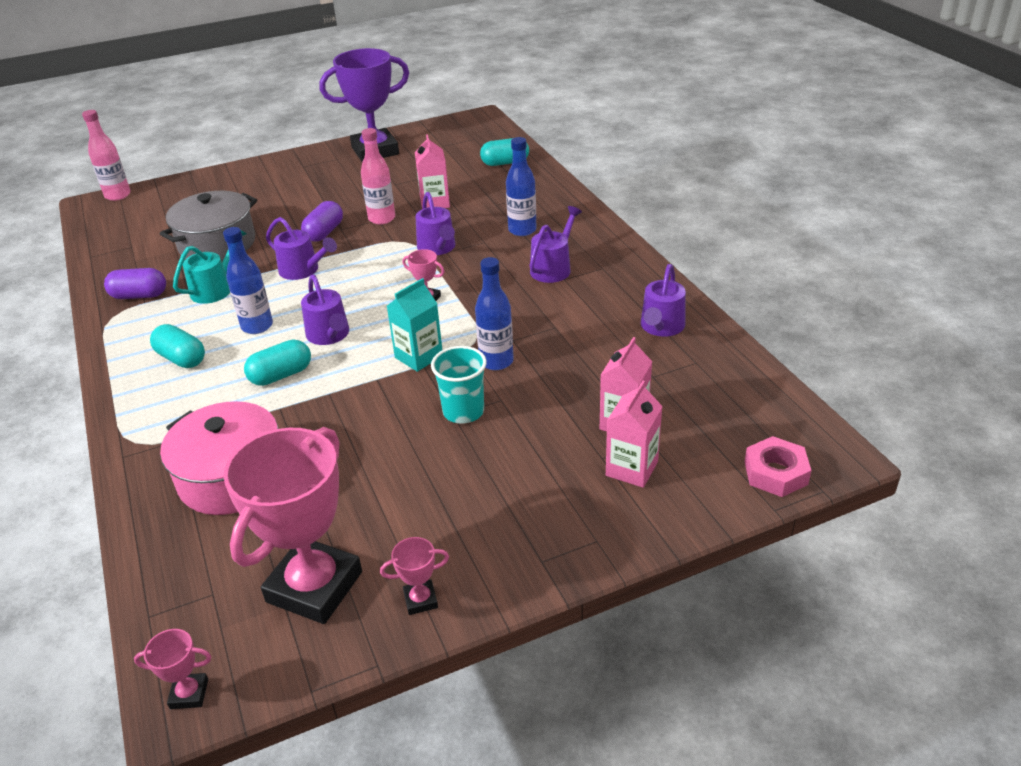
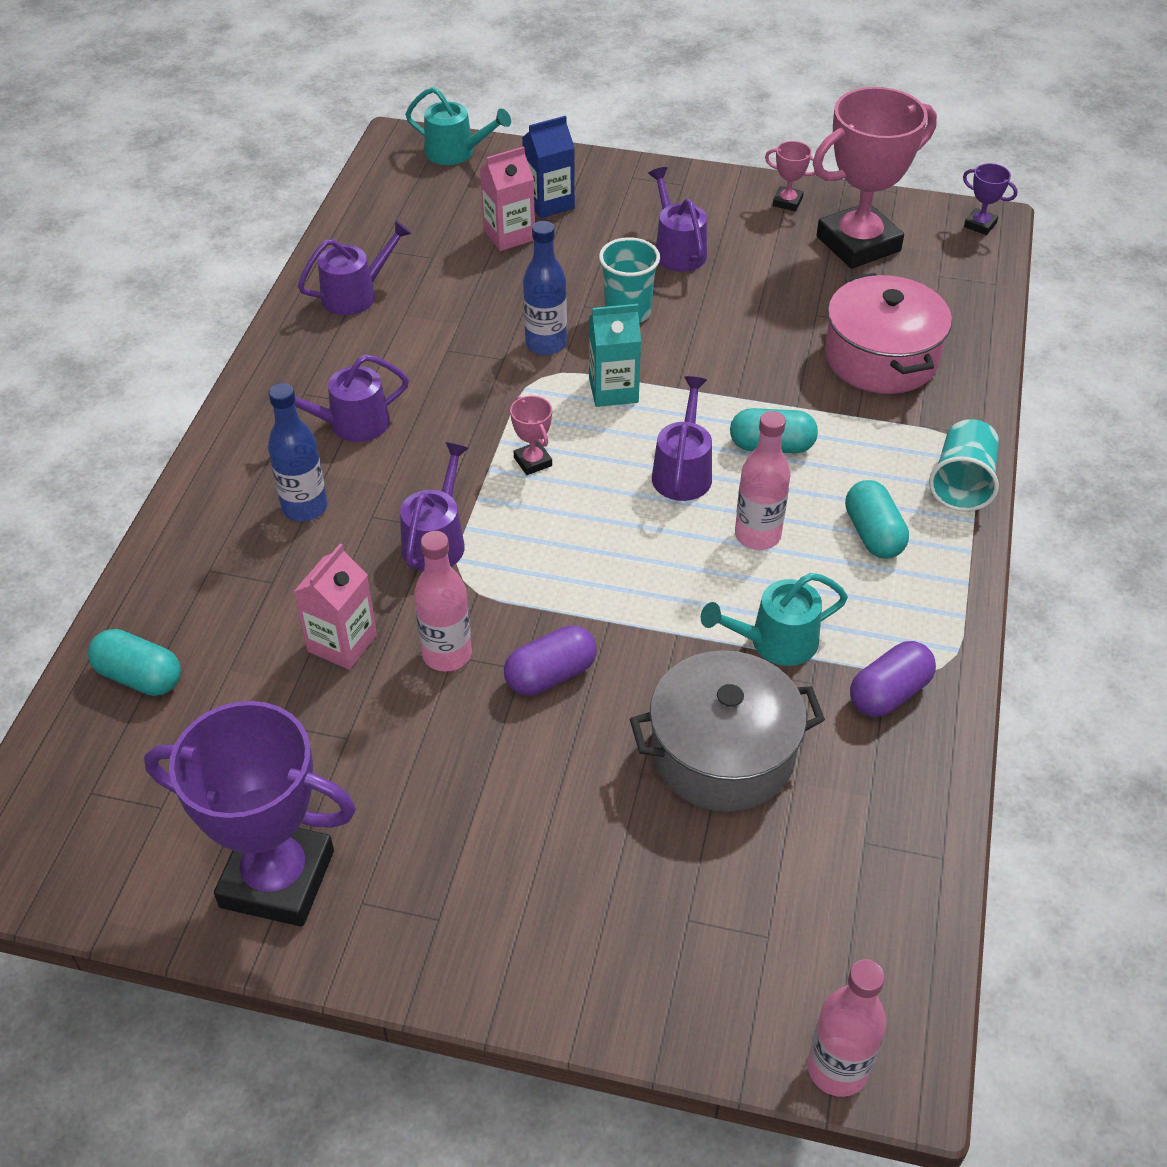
camera: 145 degrees left, 10 degrees up
(128, 415) = (962, 483): none -> turquoise cup
(139, 295) = (889, 693): purple capsule -> purple capsule turned 75 degrees counterclockwise
(189, 694) = (980, 225): pink trophy -> purple trophy
(257, 326) = (757, 535): blue bottle -> pink bottle
(303, 270) = (638, 606): purple watering can -> purple watering can (677, 250)
(631, 468) = (549, 203): pink carton -> blue carton
(775, 473) = (456, 152): pink nut -> turquoise watering can

